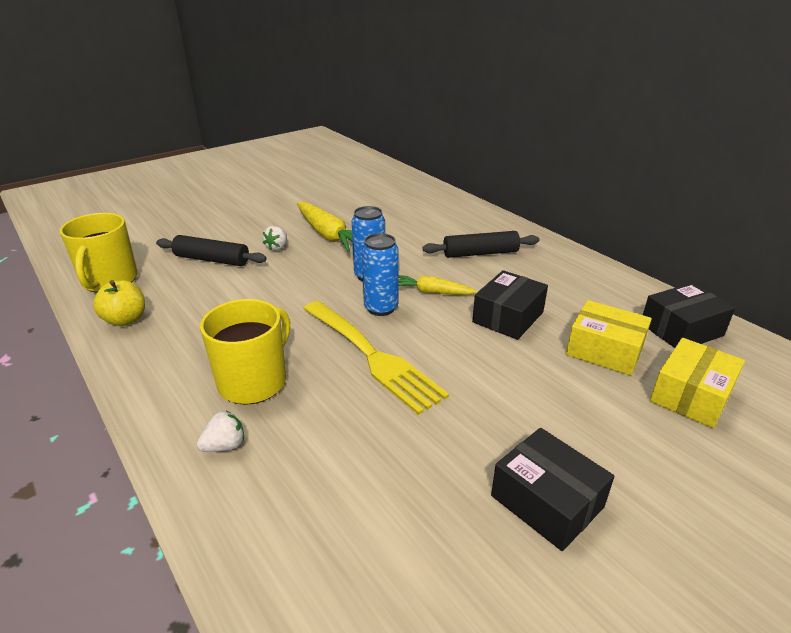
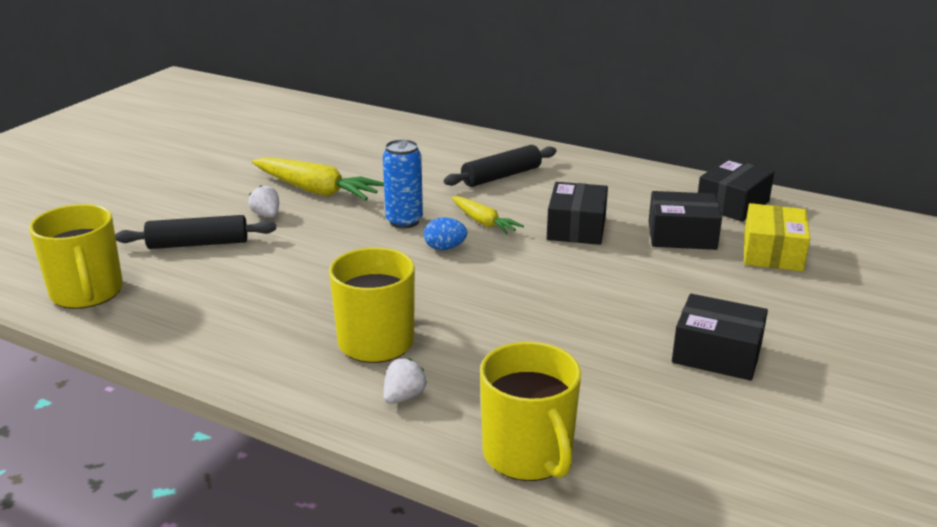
camera: 25 degrees left, 5 degrees down
(125, 320) = (160, 325): yellow apple -> none
(270, 555) = (528, 454): none -> yellow mug
(277, 247) = (266, 215): white strawberry -> white strawberry turned 150 degrees clockwise
(372, 356) = (476, 291): yellow fork -> none
(381, 308) = (445, 248): blue can -> blue egg
(431, 292) = (483, 222): yellow carrot -> yellow carrot turned 120 degrees counterclockwise
(604, 350) = (682, 235): yellow box -> black box

